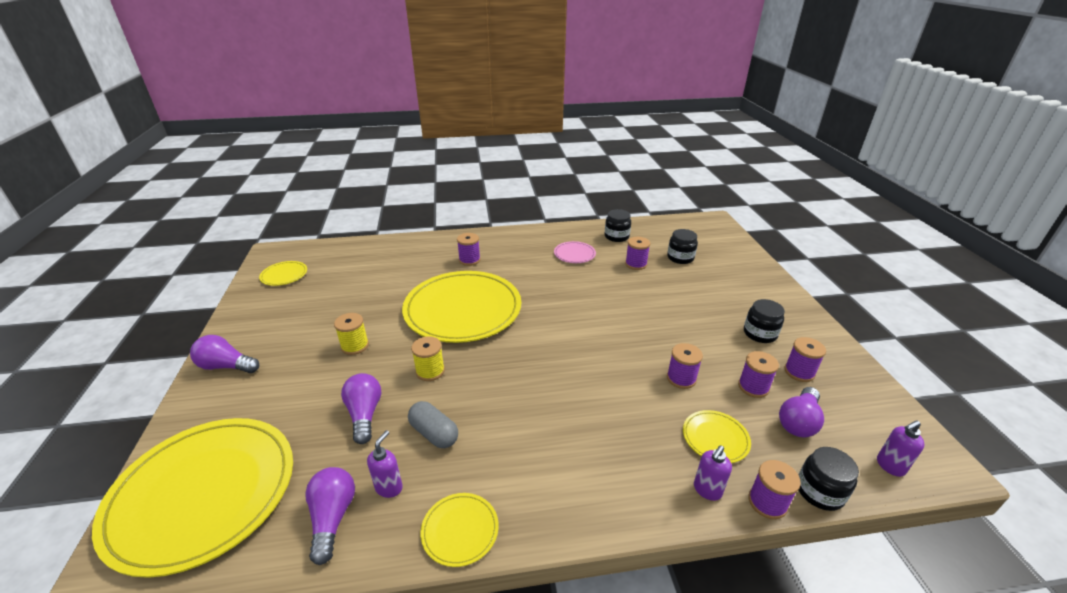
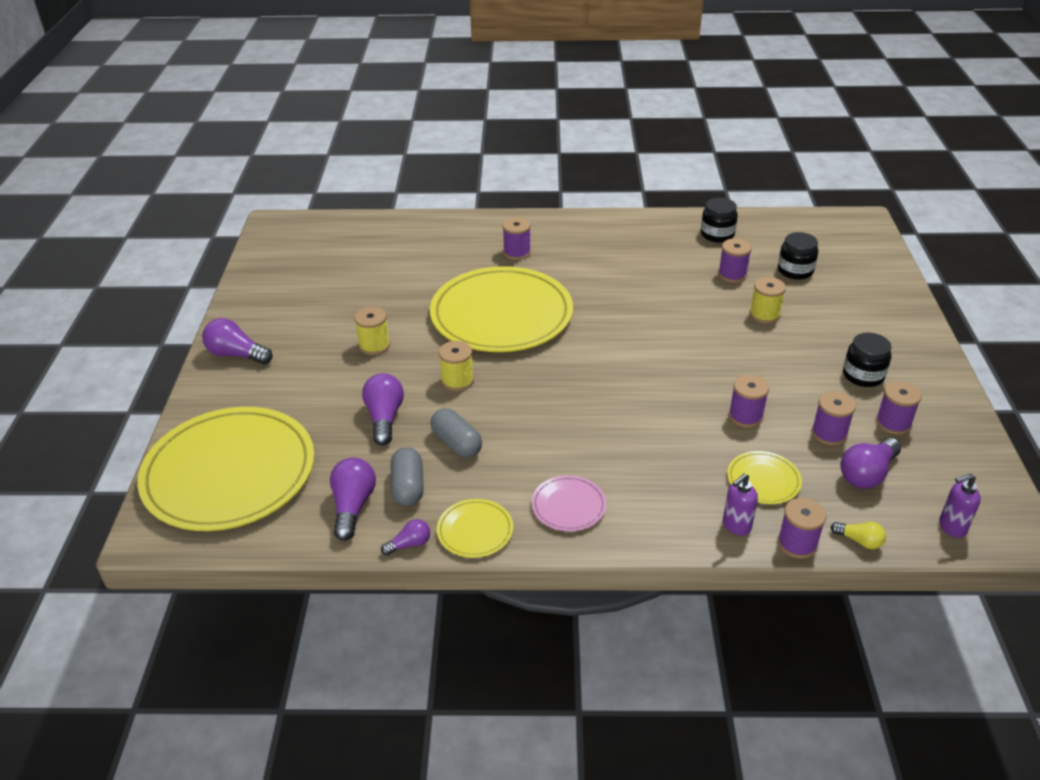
camera: 10 degrees right, 5 degrees up
(284, 275) = (291, 254): yellow plate -> none
(389, 487) = (408, 487): purple soap dispenser -> grey capsule
(393, 557) = (409, 544): none -> purple light bulb
(574, 254) = (654, 255): pink plate -> pink plate (568, 506)
(669, 292) = (764, 315): none -> yellow spool
(819, 491) = (859, 541): black jar -> yellow light bulb

